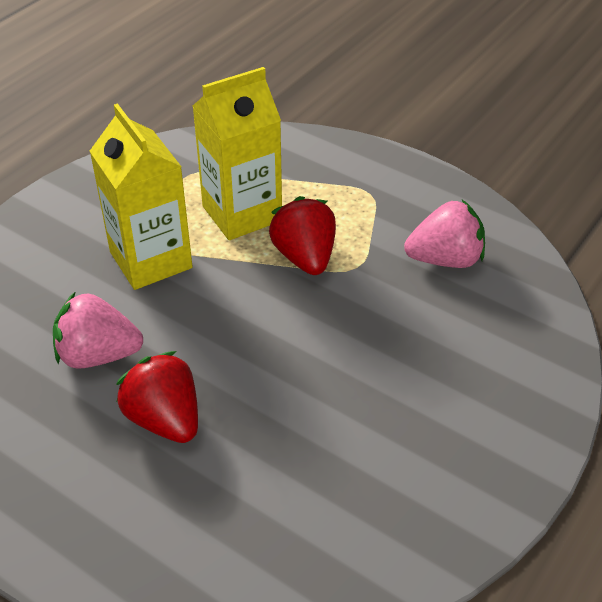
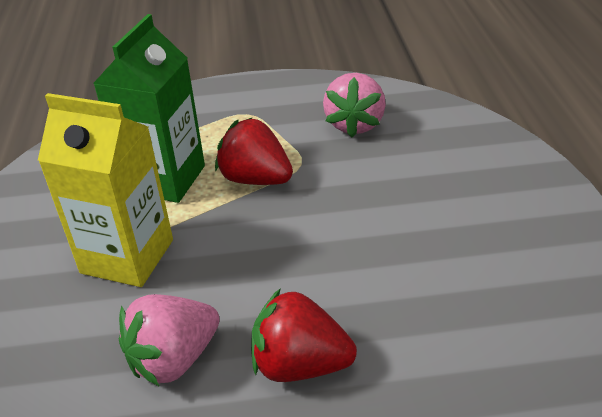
camera: 40 degrees left, 5 degrees down
(242, 213) = (165, 179): yellow carton -> green carton
(445, 259) = (354, 124): pink strawberry -> pink strawberry turned 150 degrees clockwise

